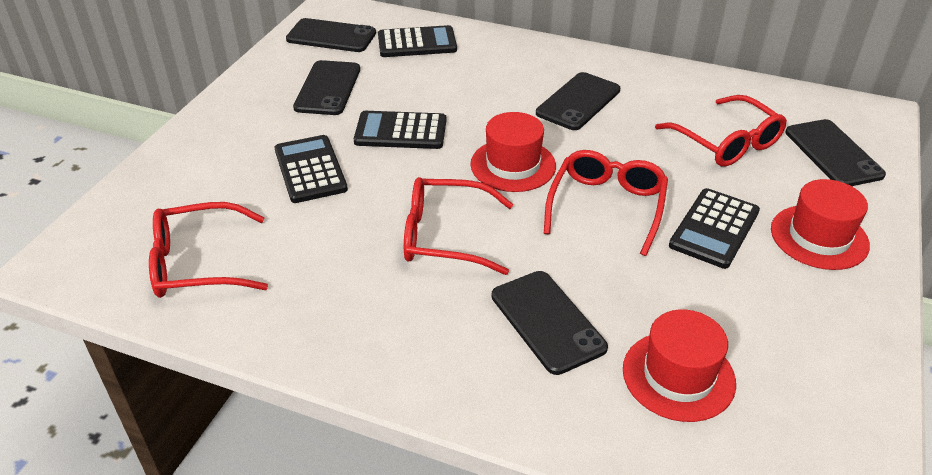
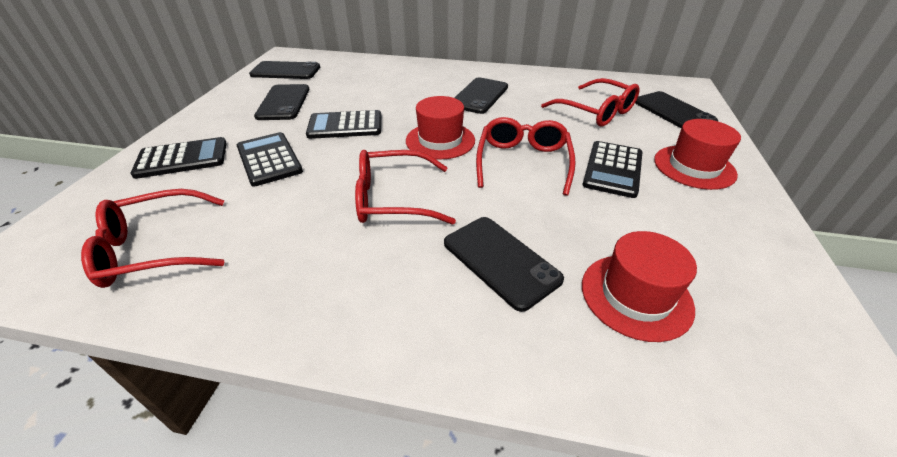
camera: 10 degrees left, 0 degrees up
(417, 43) = (352, 70): black calculator -> black calculator (182, 159)

